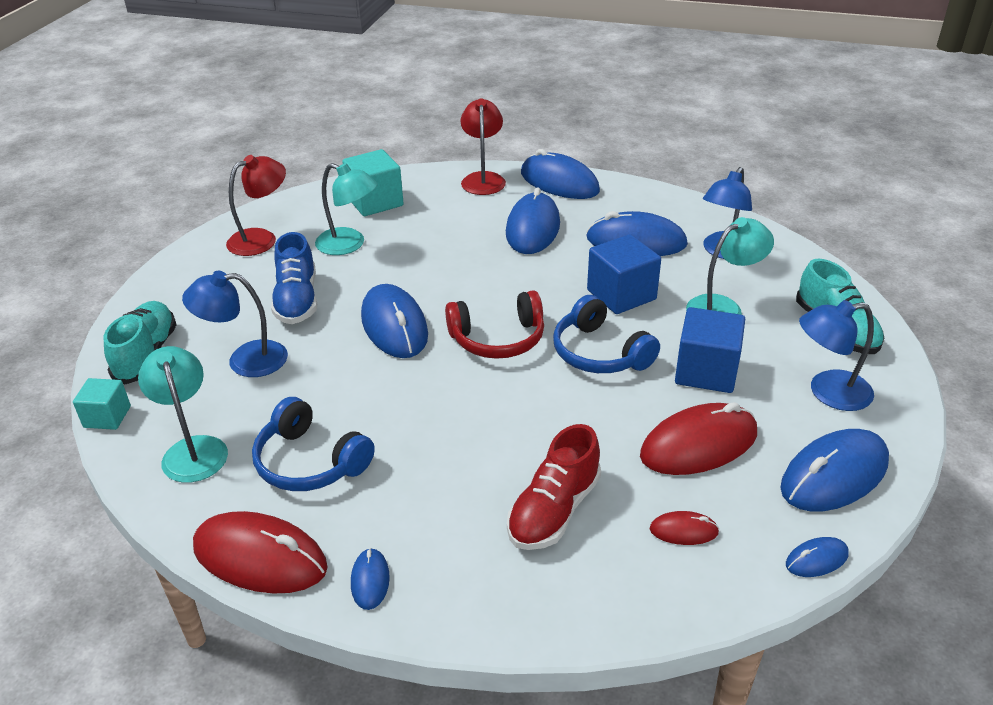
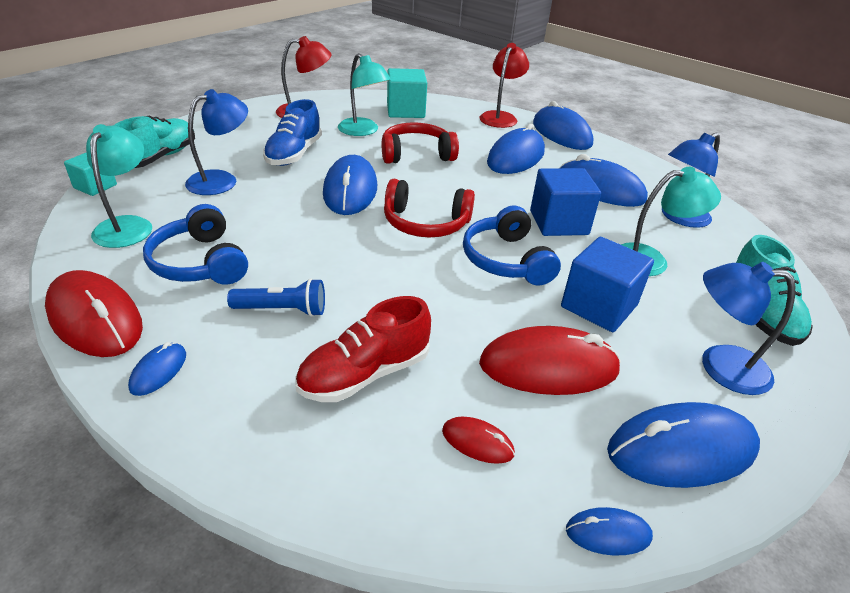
camera: 20 degrees right, 0 degrees up
(245, 360) = (221, 180): blue lamp -> blue lamp turned 120 degrees clockwise
(429, 257) = (416, 154): none -> red headphones
(433, 480) = (282, 310): none -> blue flashlight

